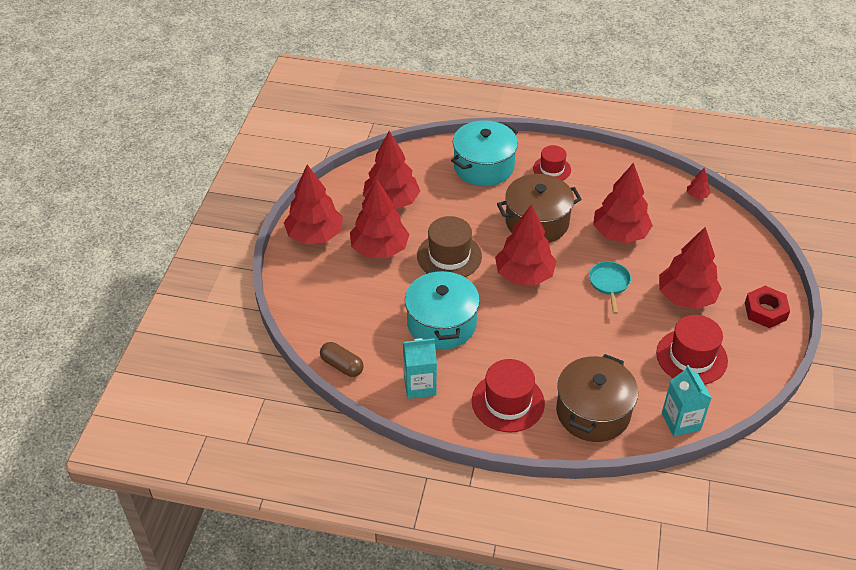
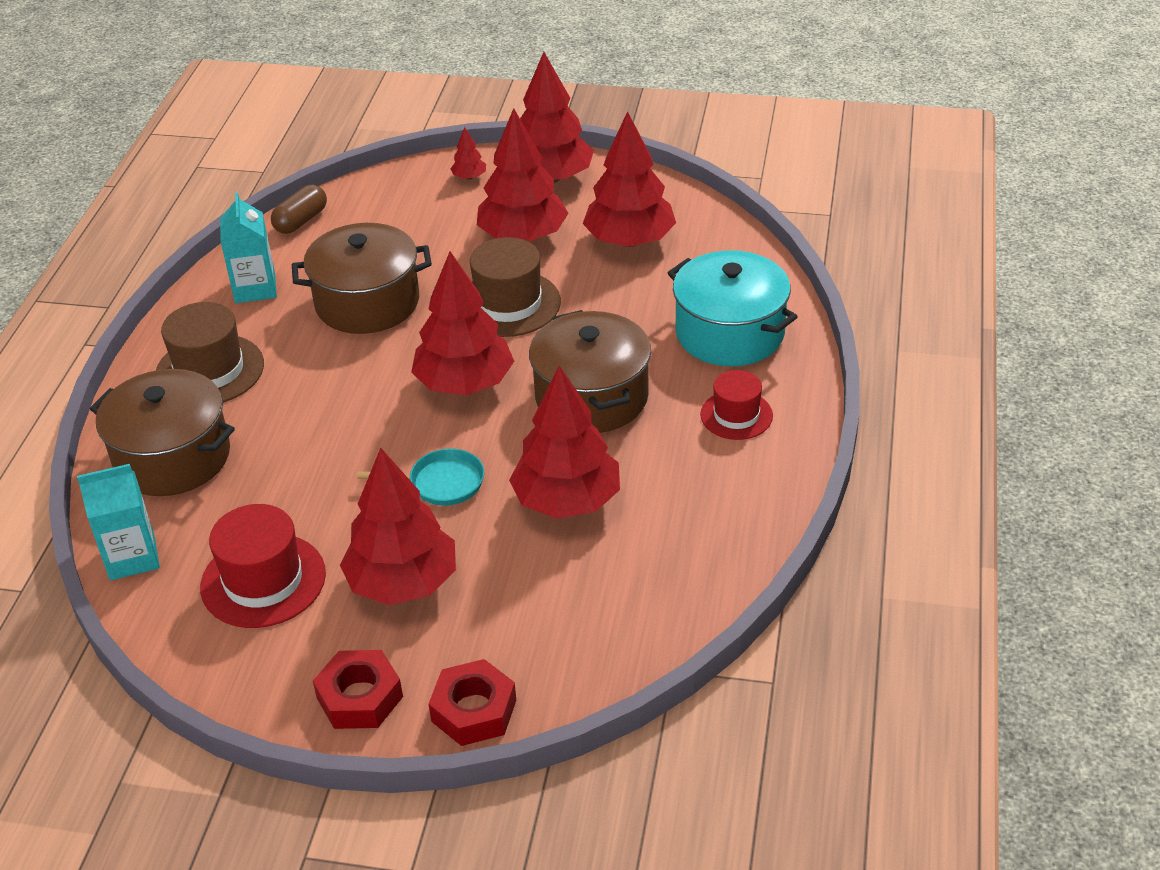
camera: 90 degrees right, 5 degrees down
(441, 324) = (367, 302): turquoise pot -> brown pot
(508, 402) = (209, 370): red hat -> brown hat
(697, 195) = (684, 620): red tree -> red tree (469, 177)
(765, 268) = (474, 710): none -> red nut

